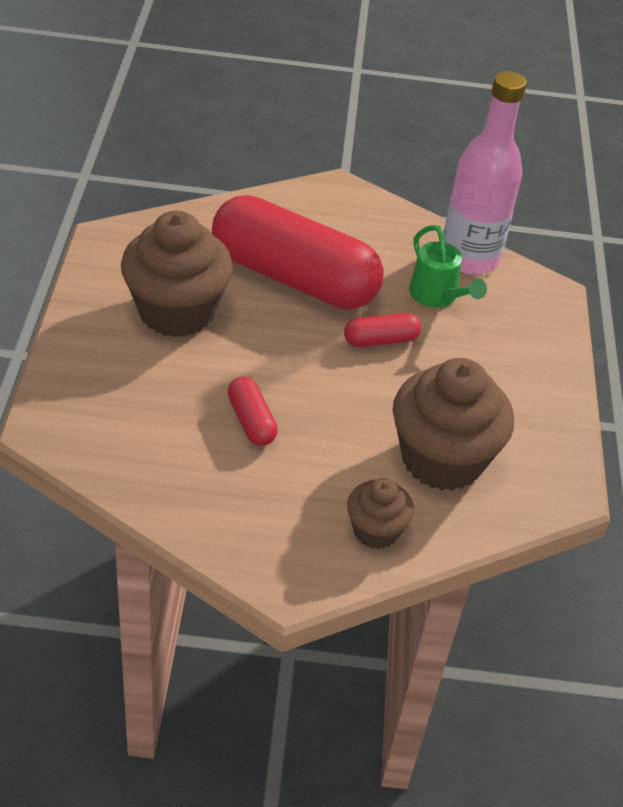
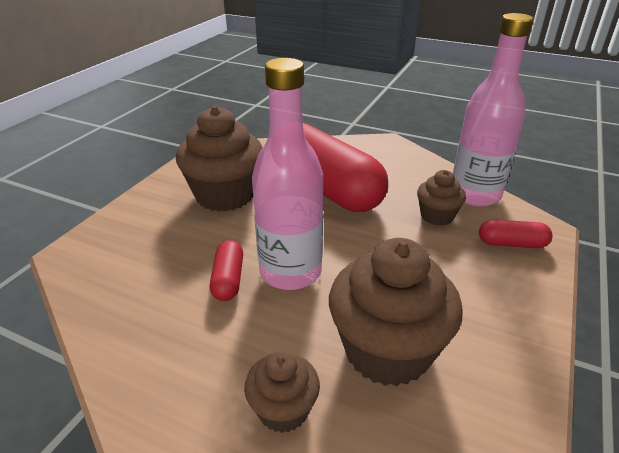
camera: 25 degrees right, 10 degrees down
(312, 398) = (290, 272): none -> pink bottle
(381, 340) = (373, 239): red capsule -> red capsule (511, 244)
(437, 296) = (437, 216): green watering can -> brown cupcake

